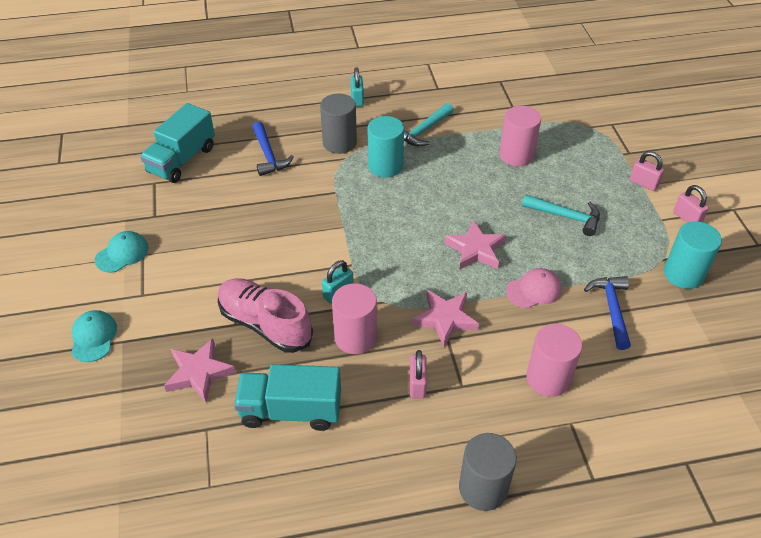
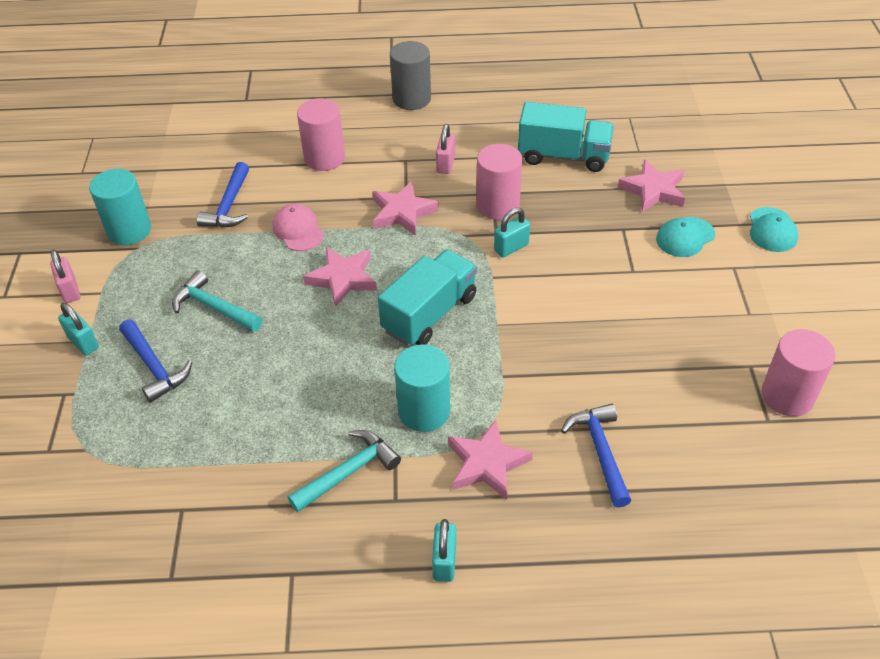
camera: 170 degrees left, 0 degrees up
(122, 254) = (775, 317): turquoise cap -> turquoise cap (685, 237)
(182, 160) = (736, 458): turquoise truck -> turquoise truck (429, 314)
(265, 324) = (591, 225): pink shoe -> none
(339, 143) = (487, 463): grey cylinder -> pink star
(516, 155) = (226, 408): pink cylinder -> pink cylinder (787, 396)
(534, 290) = (298, 230): pink cap -> pink cap turned 75 degrees clockwise
(581, 173) = (154, 367): none -> blue hammer
(643, 183) = (83, 342): pink padlock -> turquoise padlock

